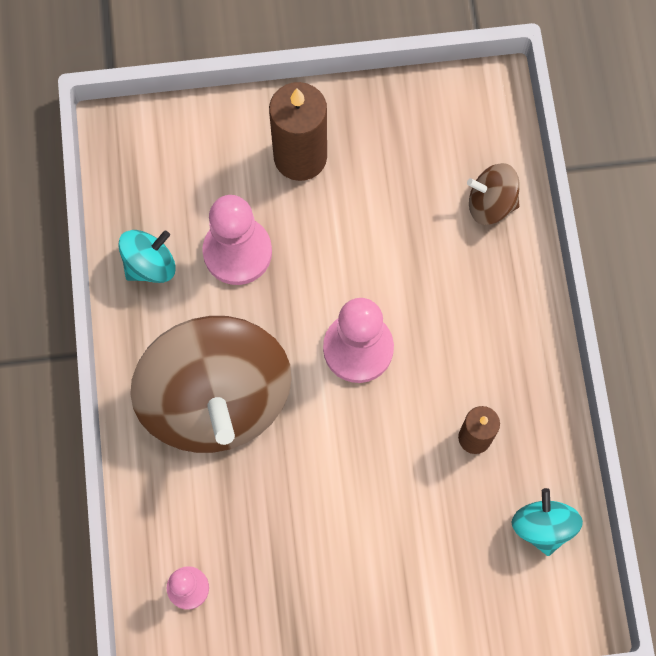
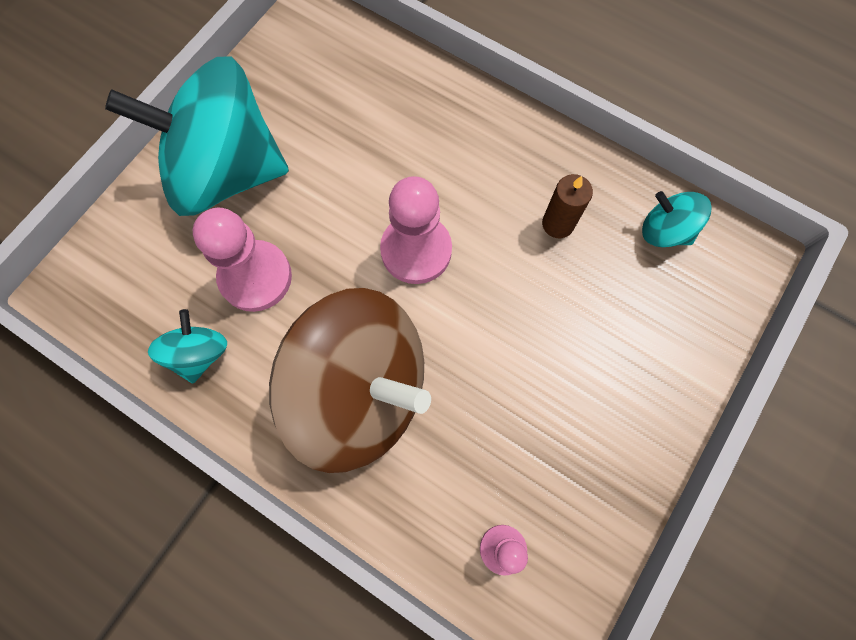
camera: 50 degrees left, 0 degrees up
(300, 157) = (226, 172): brown candle -> turquoise spinning top
(491, 203) = (389, 76): brown spinning top -> none

